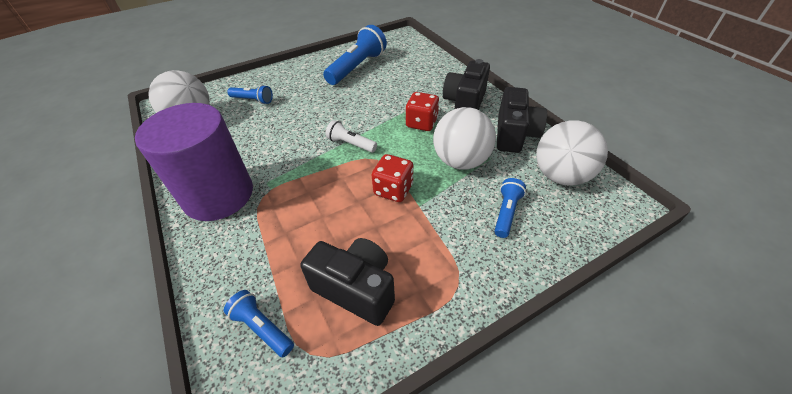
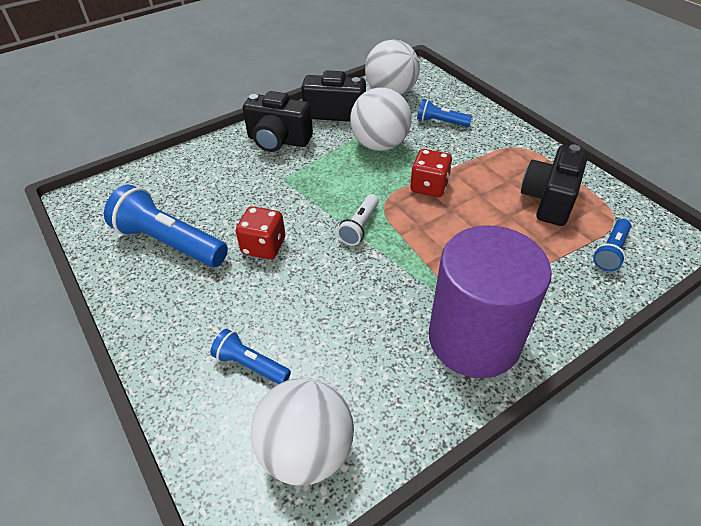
camera: 95 degrees left, 0 degrees up
(253, 100) = (250, 365): blue flashlight -> blue flashlight turned 75 degrees counterclockwise
(421, 123) = (317, 171): red dice -> red dice (263, 246)

